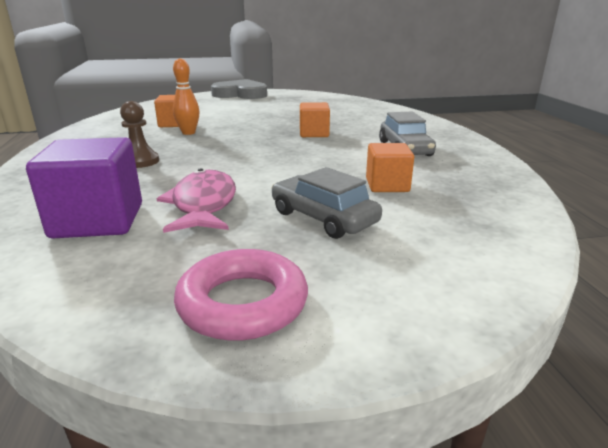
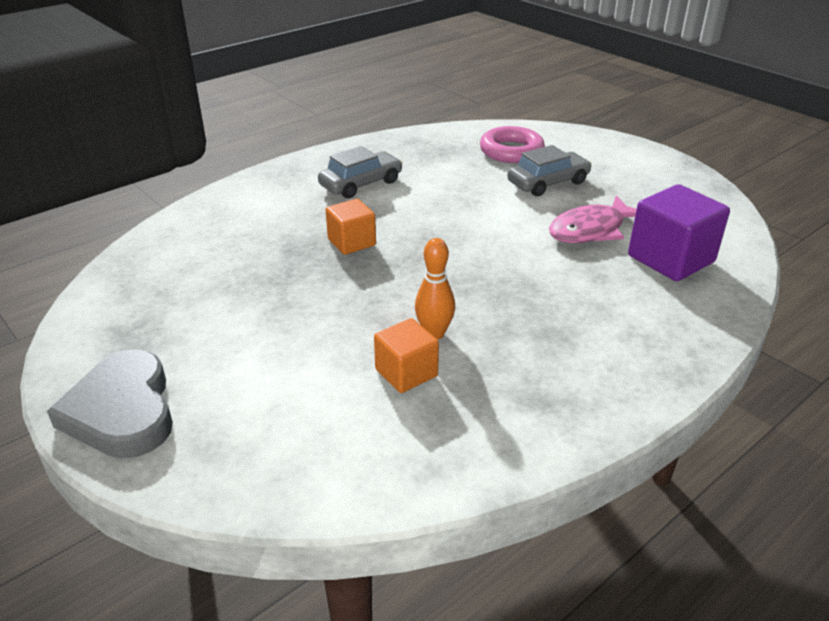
camera: 120 degrees left, 10 degrees up
(140, 161) = (560, 310): brown pawn -> none
(243, 303) = (657, 178): pink ring -> pink ring (511, 151)
(323, 218) = (548, 183): grey car -> grey car turned 135 degrees counterclockwise
(387, 185) = (464, 174): orange cube -> none

